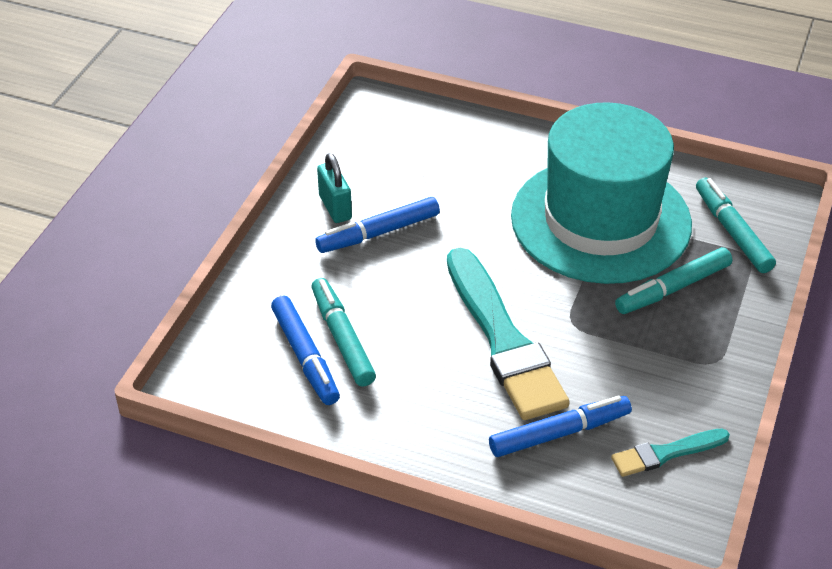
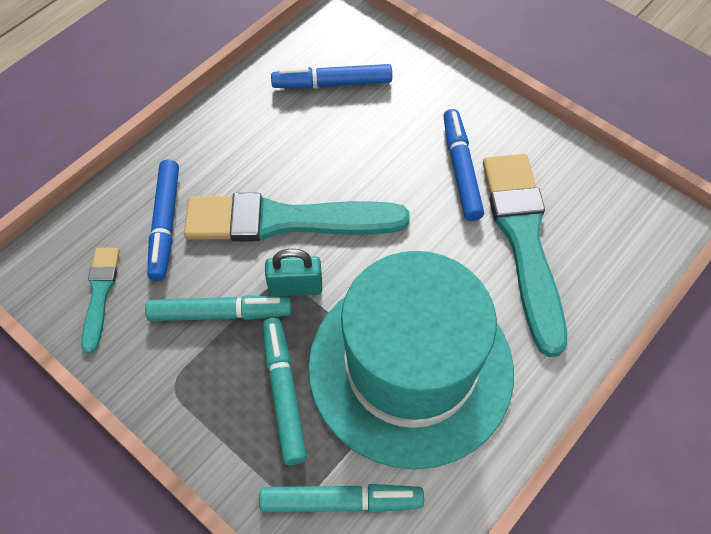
camera: 110 degrees right, 15 degrees up
(335, 207) = (507, 147): turquoise padlock -> turquoise padlock (295, 287)
(342, 338) = (341, 111): turquoise marker -> turquoise marker (220, 314)
(439, 179) = (523, 241): none -> turquoise brush

